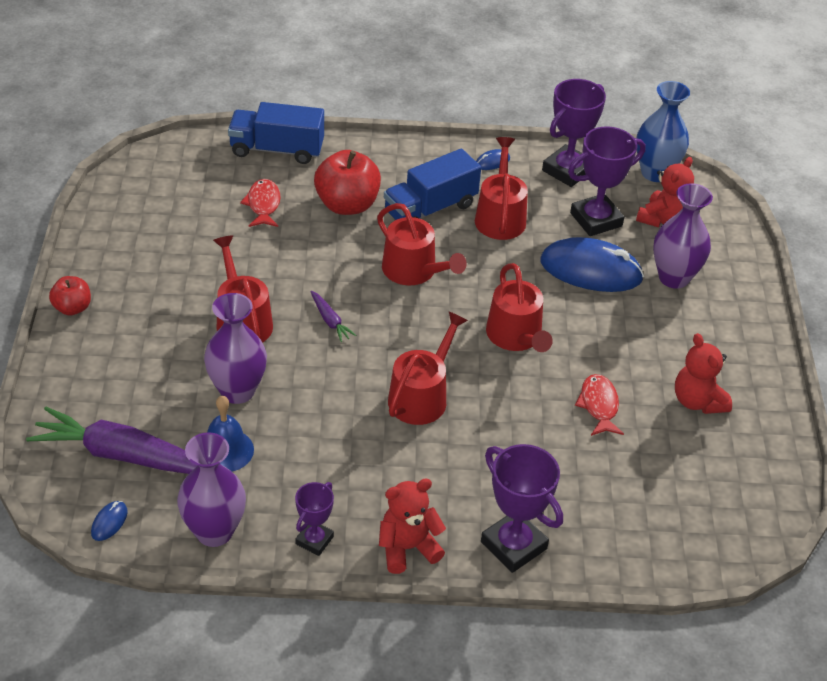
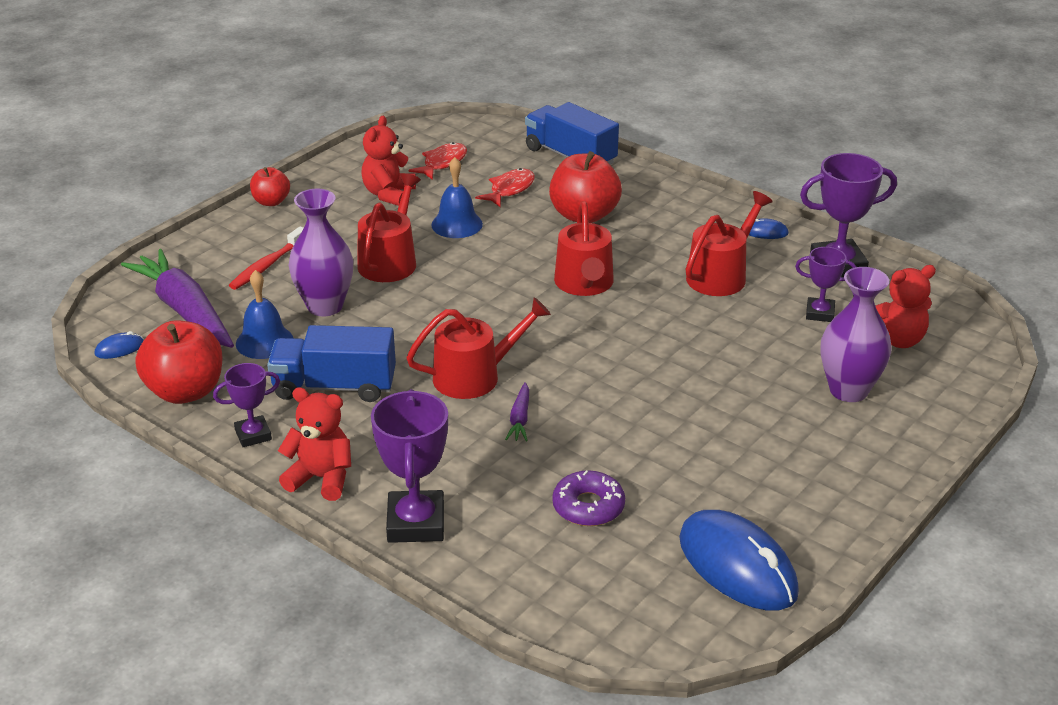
camera: 40 degrees right, 10 degrees down
(143, 375) = (267, 265): none -> red toothbrush
(214, 531) = (185, 391): purple vase -> red apple
(257, 259) = (457, 224): none -> blue bell
(330, 321) = (463, 290): purple carrot -> purple carrot (520, 419)
(430, 209) = (658, 245): blue truck -> blue truck (334, 386)
(516, 336) = (621, 370): red watering can -> none
(591, 270) = (763, 350): blue mouse -> blue mouse (737, 566)
(596, 219) = (820, 313): purple trophy -> purple trophy, size x0.58
(599, 405) = (636, 457): red fish -> red fish (442, 163)
(610, 464) = (588, 506): none -> purple donut
(655, 173) = (935, 300): blue vase -> none
(697, 401) = (746, 499): red teddy bear -> red teddy bear (389, 194)

